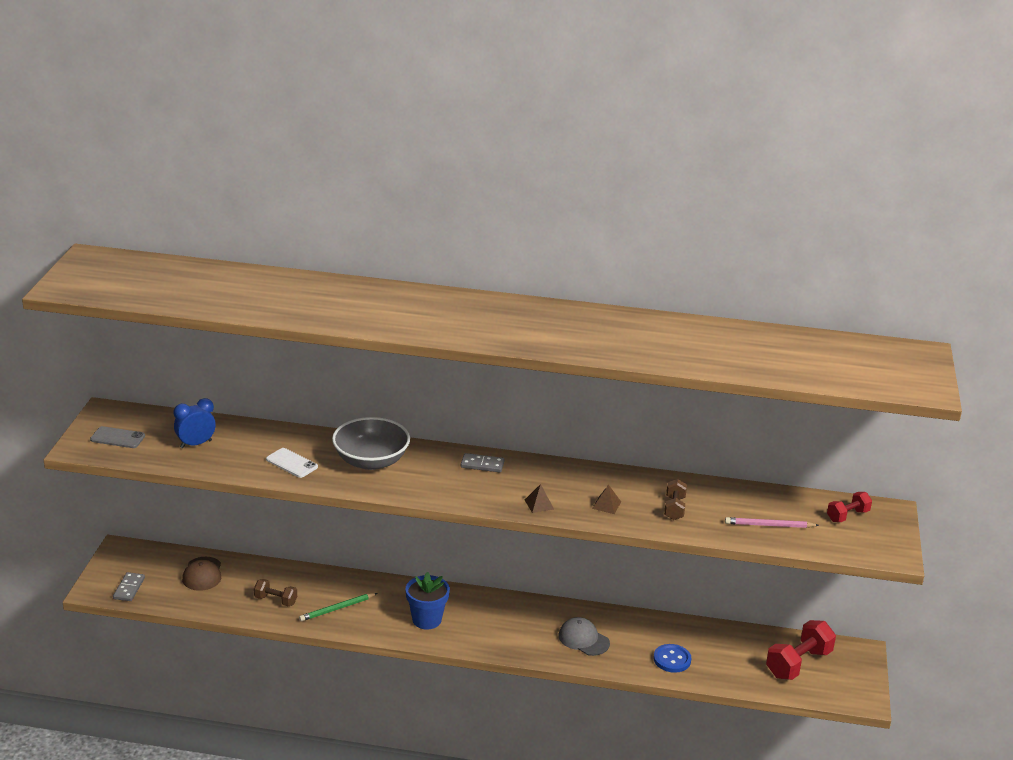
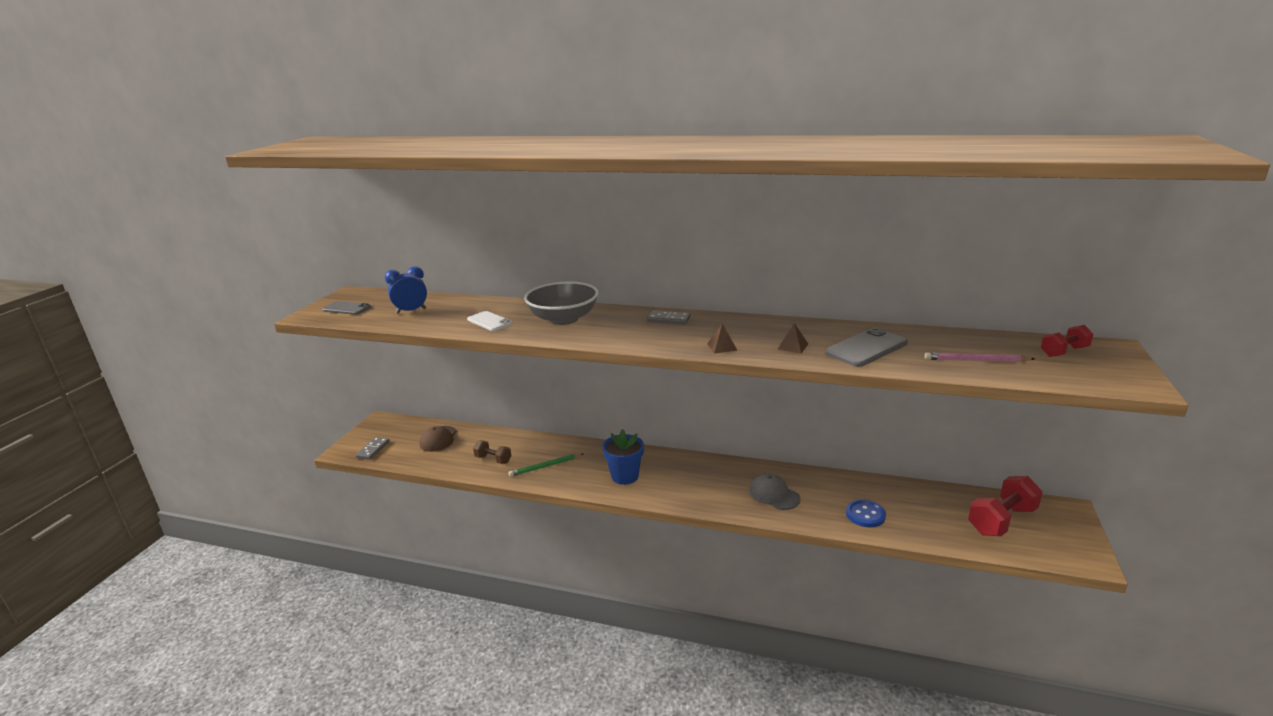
camera: 10 degrees right, 5 degrees down
(674, 508) = (866, 348): brown dumbbell -> grey phone

